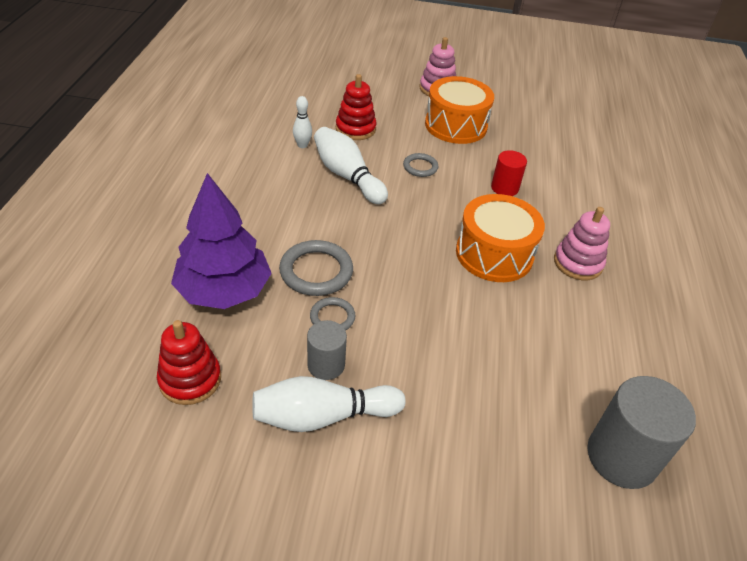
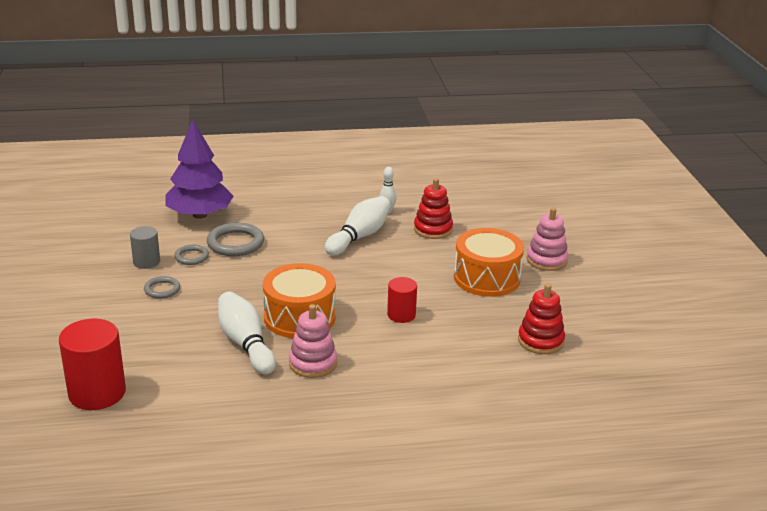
camera: 75 degrees right, 15 degrees down
(190, 379) = (120, 221): red stacking toy -> red stacking toy (540, 341)
(323, 416) = (104, 268): white bowling pin -> white bowling pin (245, 344)
(420, 167) = (400, 268): grey ring -> grey ring (162, 289)
(622, 456) = (97, 393): grey cylinder -> red cylinder

